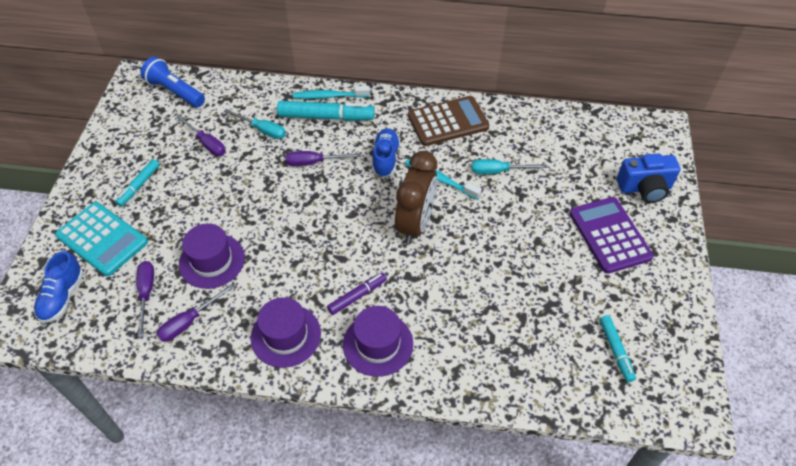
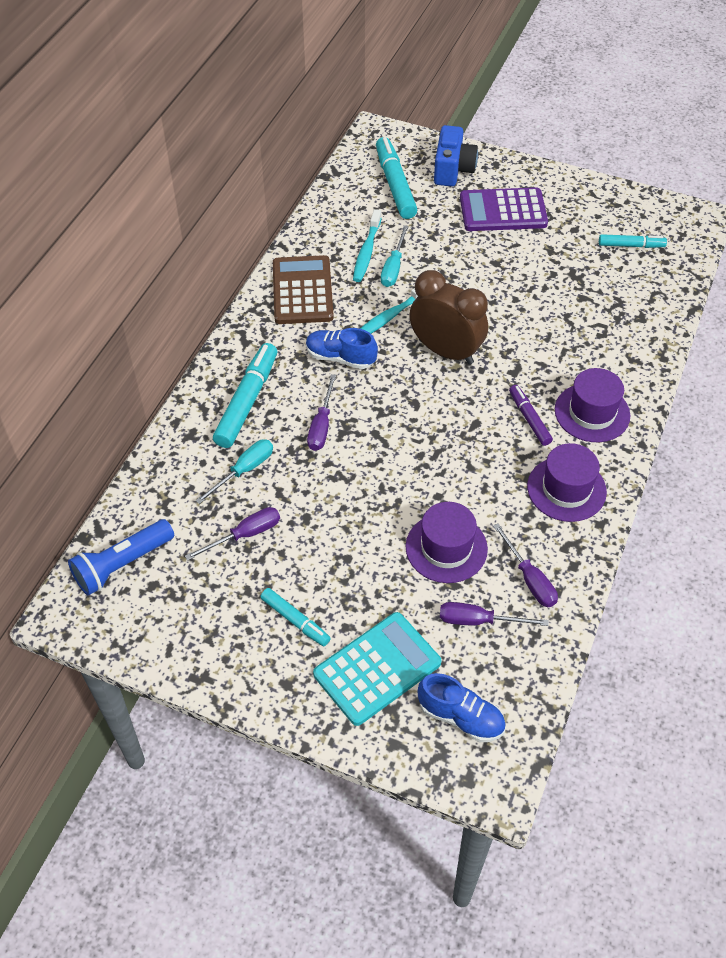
camera: 75 degrees left, 0 degrees up
(329, 96) = (211, 392): turquoise toothbrush -> turquoise toothbrush (366, 252)
(601, 152) = (395, 185): none -> turquoise marker

